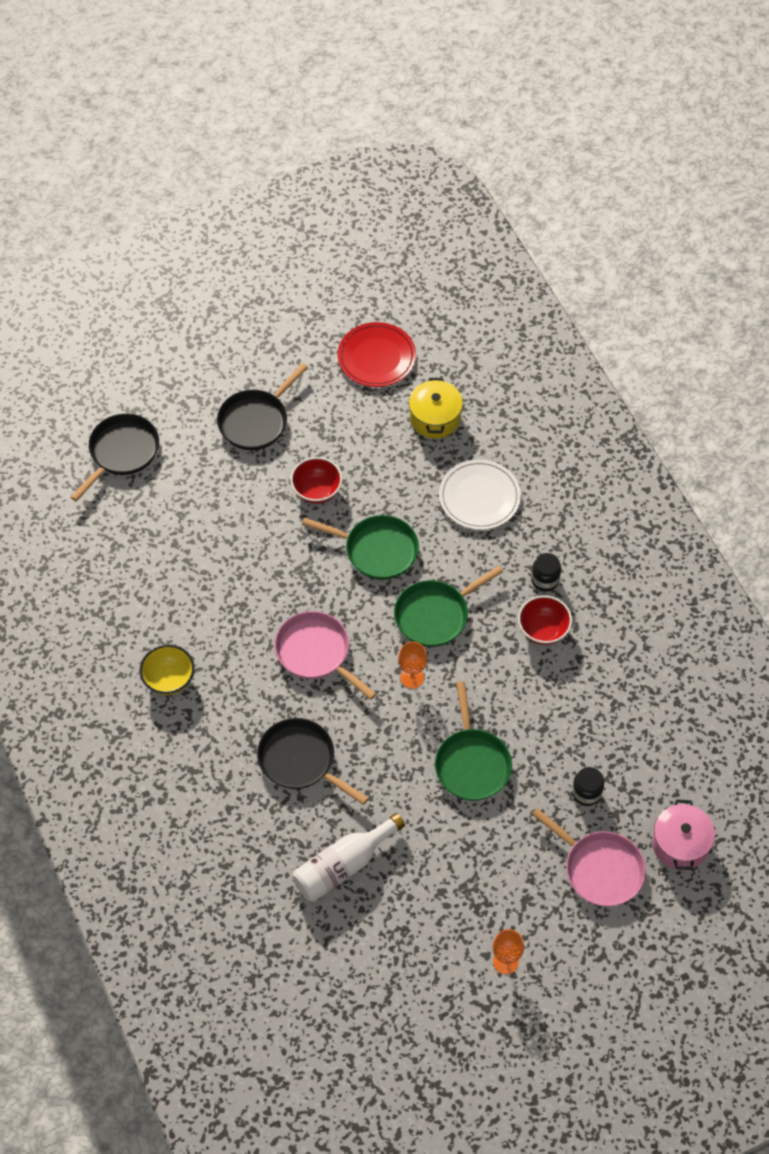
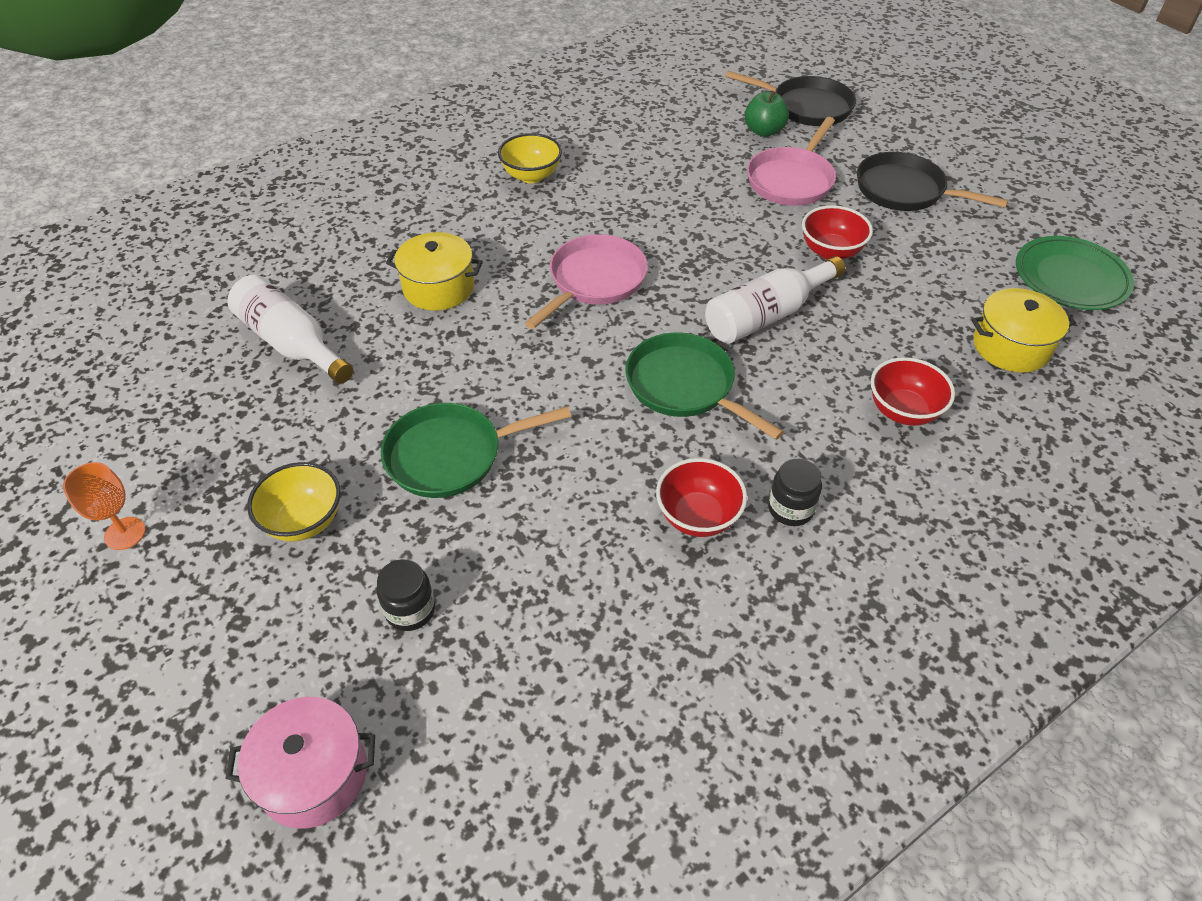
camera: 80 degrees right, 10 degrees down
(149, 494) = (764, 131): none -> green apple
(300, 761) = (438, 288): black pan -> yellow pot
(376, 357) = (1070, 278): red plate -> green plate
(377, 550) = (766, 315): green pan -> white bottle
(412, 677) = (578, 374): orange goblet -> none
(479, 497) = (903, 411): white plate -> red bowl
(512, 853) = (304, 521): none -> yellow bowl
(599, 869) = (270, 644): pink pan -> pink pan (791, 180)

